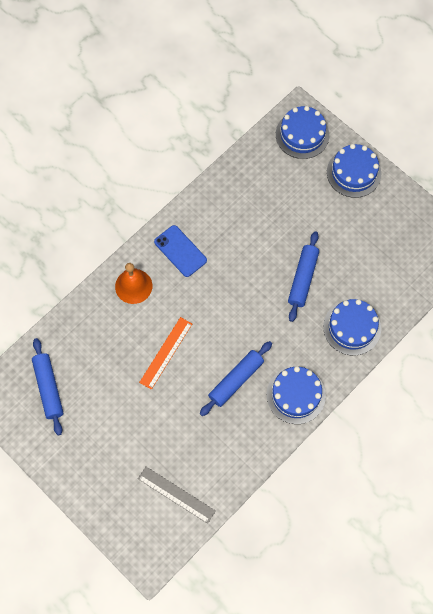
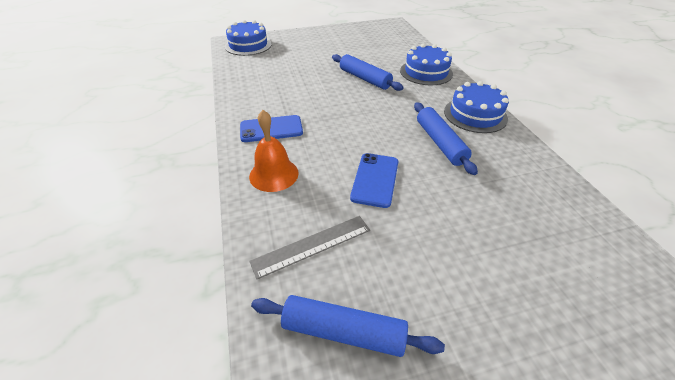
camera: 60 degrees left, 25 degrees down
(166, 353) = (375, 179): orange ruler -> blue phone
(176, 494) = (579, 243): grey ruler -> grey ruler (312, 245)
(353, 173) = (302, 38): blue cake -> none

